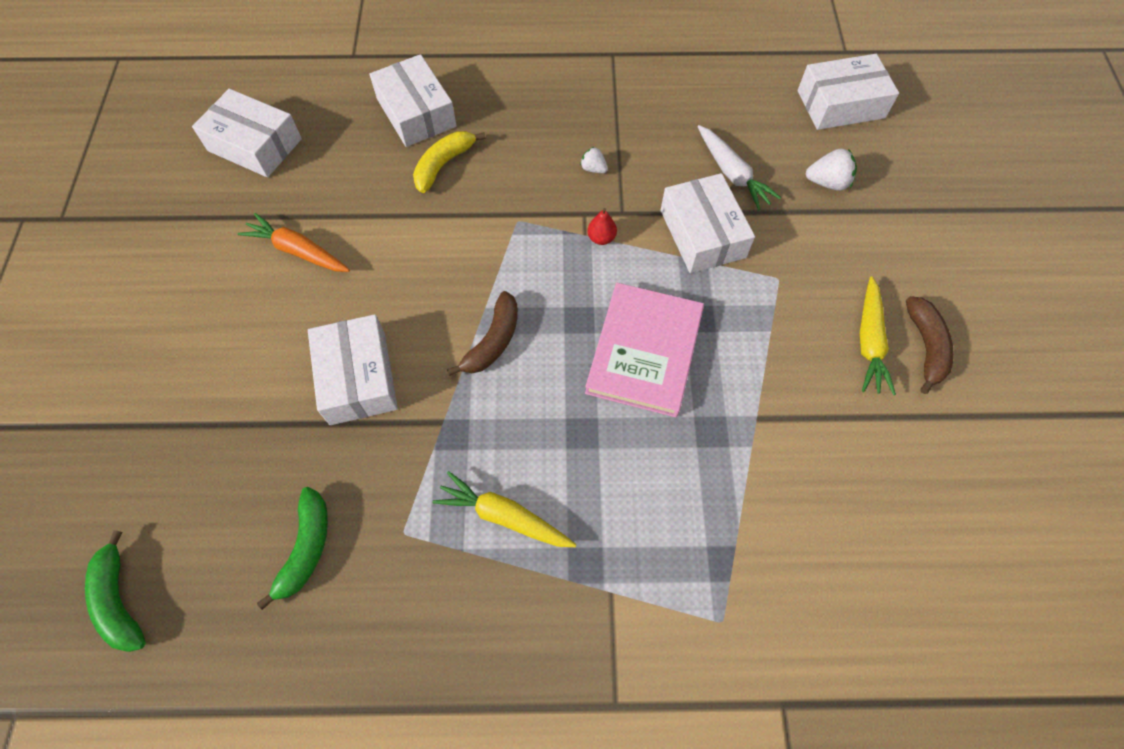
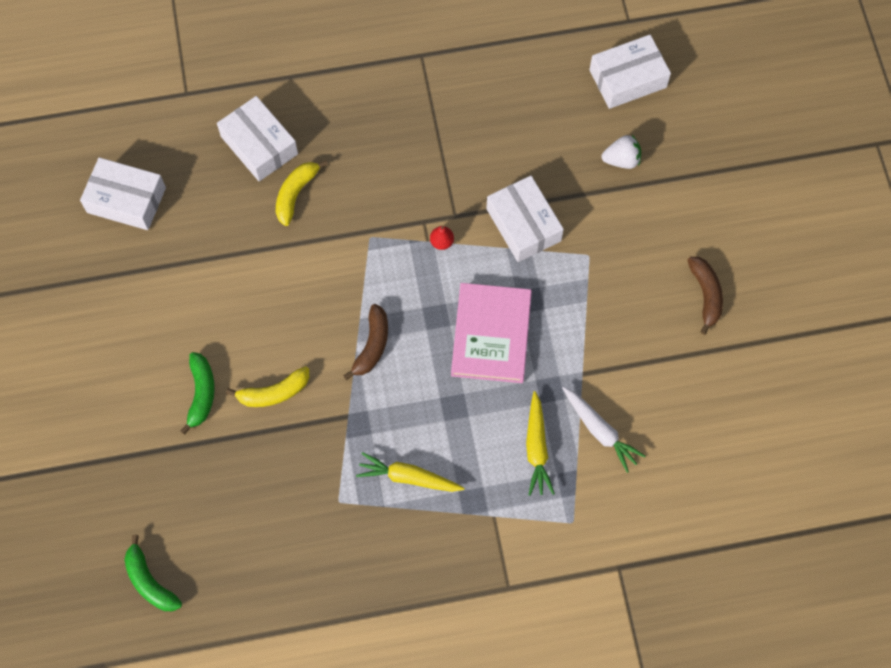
camera: 10 degrees left, 5 degrees up
(298, 251) = (195, 294): orange carrot -> none
(306, 548) = (271, 524): green banana -> green banana (201, 393)
(358, 378) = (274, 392): white box -> yellow banana
(593, 169) = (424, 177): white strawberry -> none
(732, 173) = (541, 164): white carrot -> white carrot (600, 431)
(869, 341) = (662, 298): yellow carrot -> yellow carrot (536, 448)

